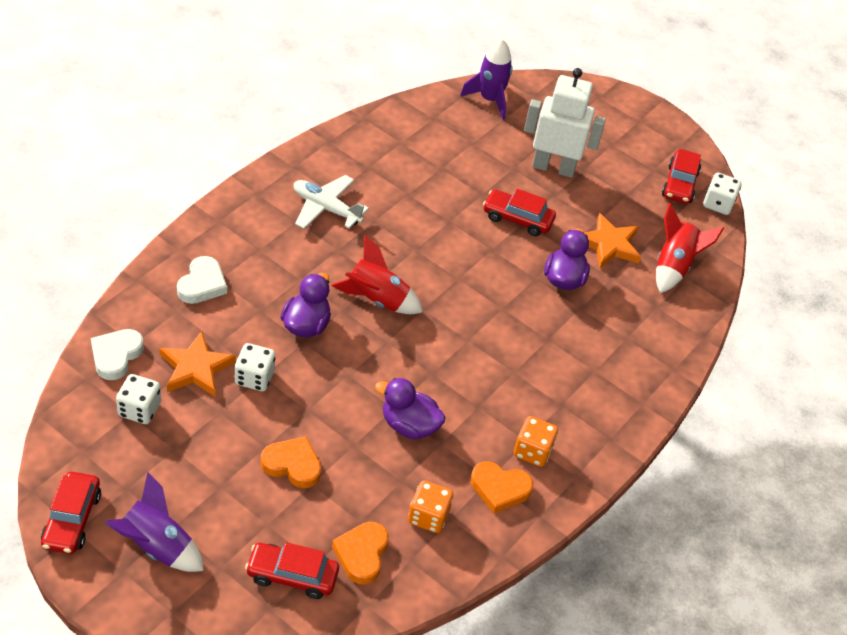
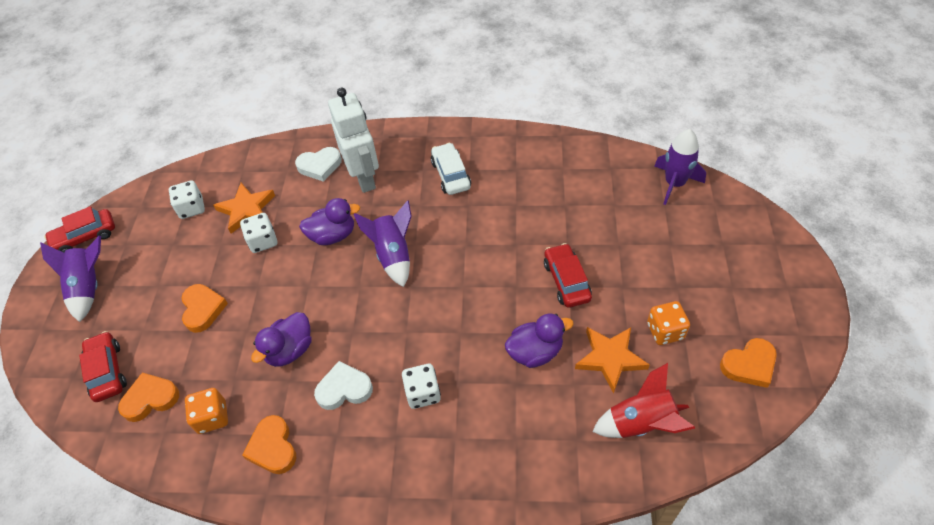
camera: 65 degrees right, 5 degrees up
(116, 356) = (226, 170): white heart -> white heart (344, 389)
(326, 208) = (451, 175): white plane -> white car
(377, 299) = (393, 255): red rocket -> purple rocket
(409, 425) = (290, 350): purple duck -> purple duck turned 135 degrees counterclockwise
(532, 451) = (329, 446): orange dice -> orange dice (665, 331)
(553, 167) = (652, 267): white robot -> white robot (364, 178)
(679, 184) = (749, 365): red car -> orange heart
(718, 204) = (764, 410): white dice -> white dice (423, 393)

